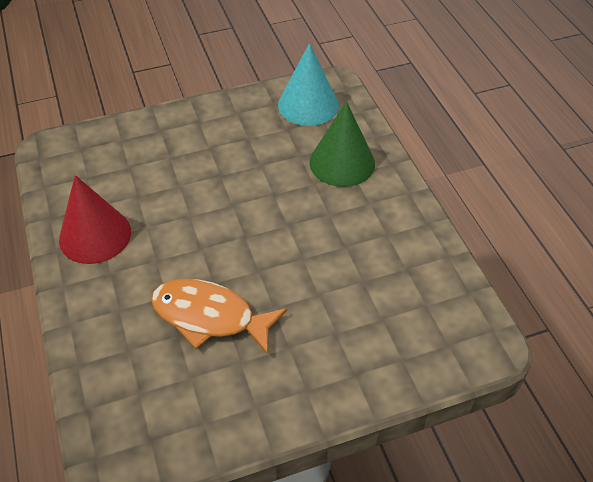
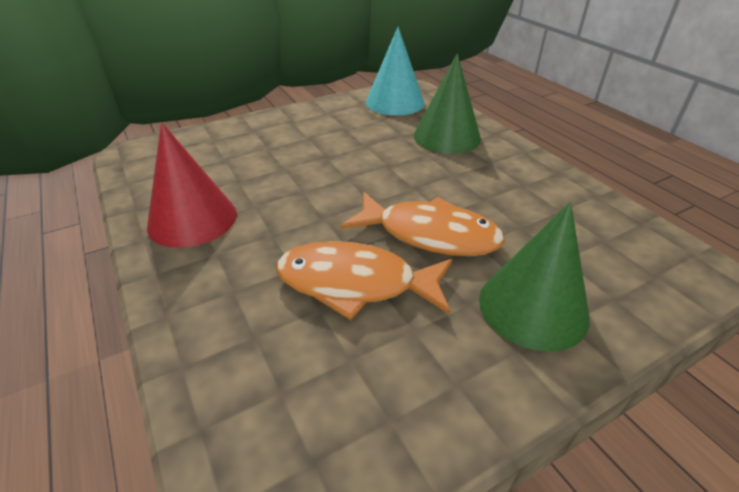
camera: 10 degrees left, 10 degrees down
(282, 278) = (429, 234): none -> orange fish
(335, 357) = (533, 307): none -> green cone

